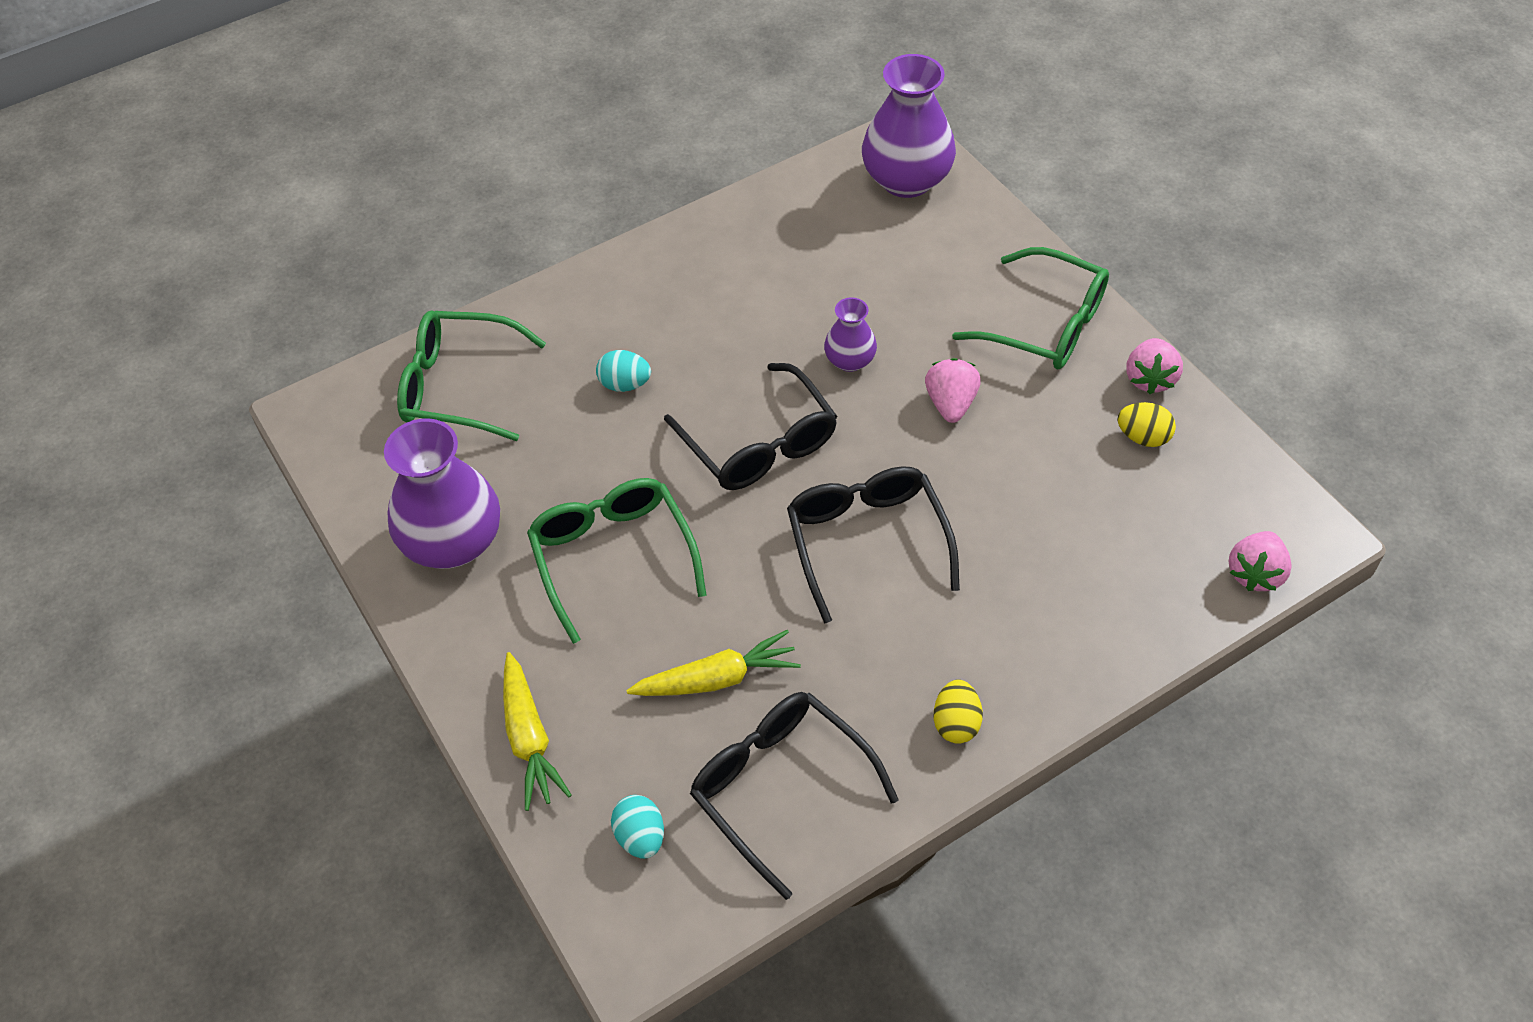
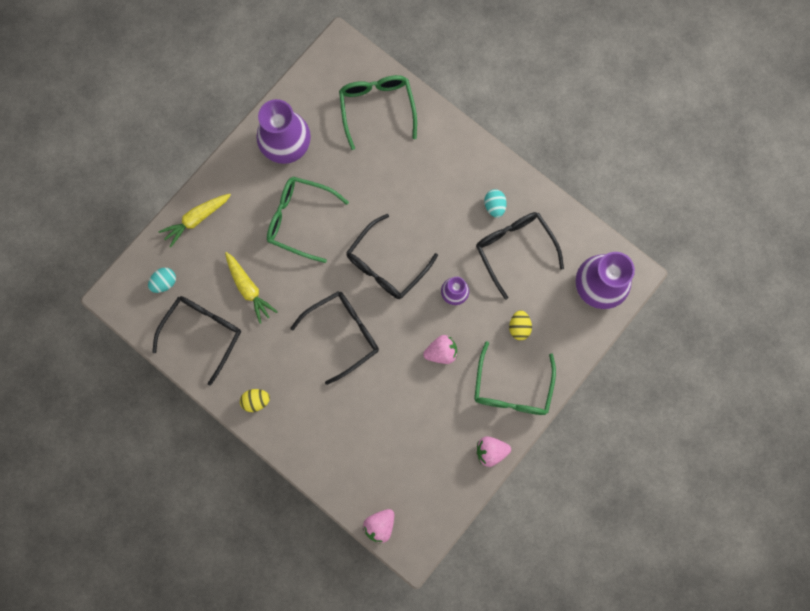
camera: 70 degrees right, 25 degrees up
(613, 557) = (299, 219): green glasses -> green glasses turned 120 degrees counterclockwise
(625, 384) = (403, 187): turquoise egg -> turquoise egg (494, 206)
(803, 264) = (514, 249): none -> black glasses
(1143, 437) = (449, 454): yellow egg -> yellow egg (519, 327)
(1255, 573) = (380, 525): pink strawberry -> pink strawberry turned 60 degrees counterclockwise

